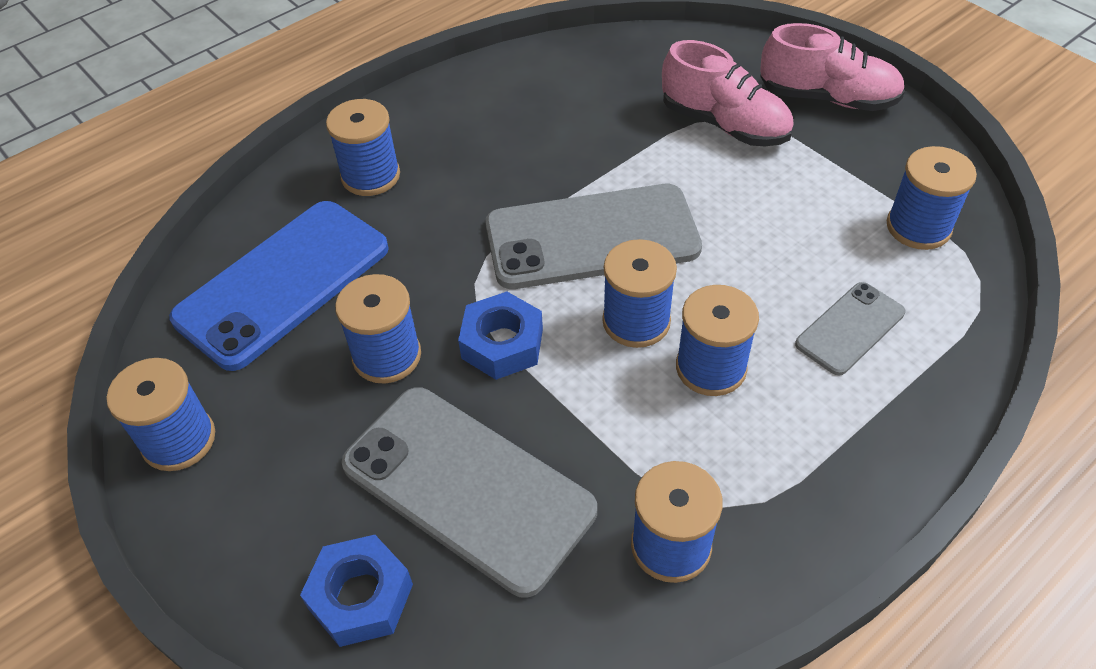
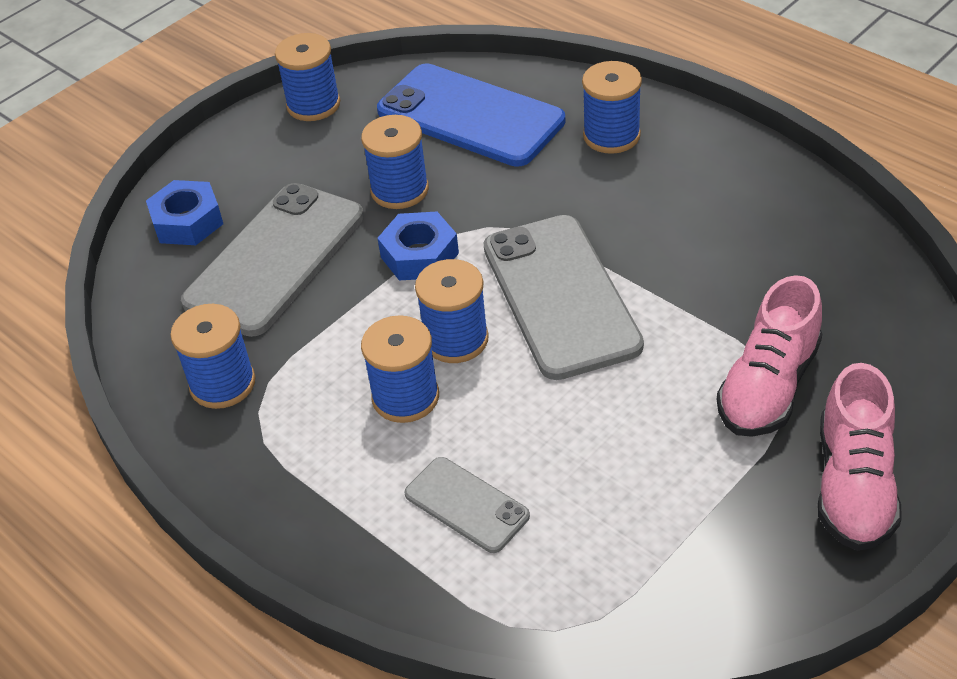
camera: 85 degrees right, 5 degrees down
(918, 227) = (632, 573): blue spool -> none

